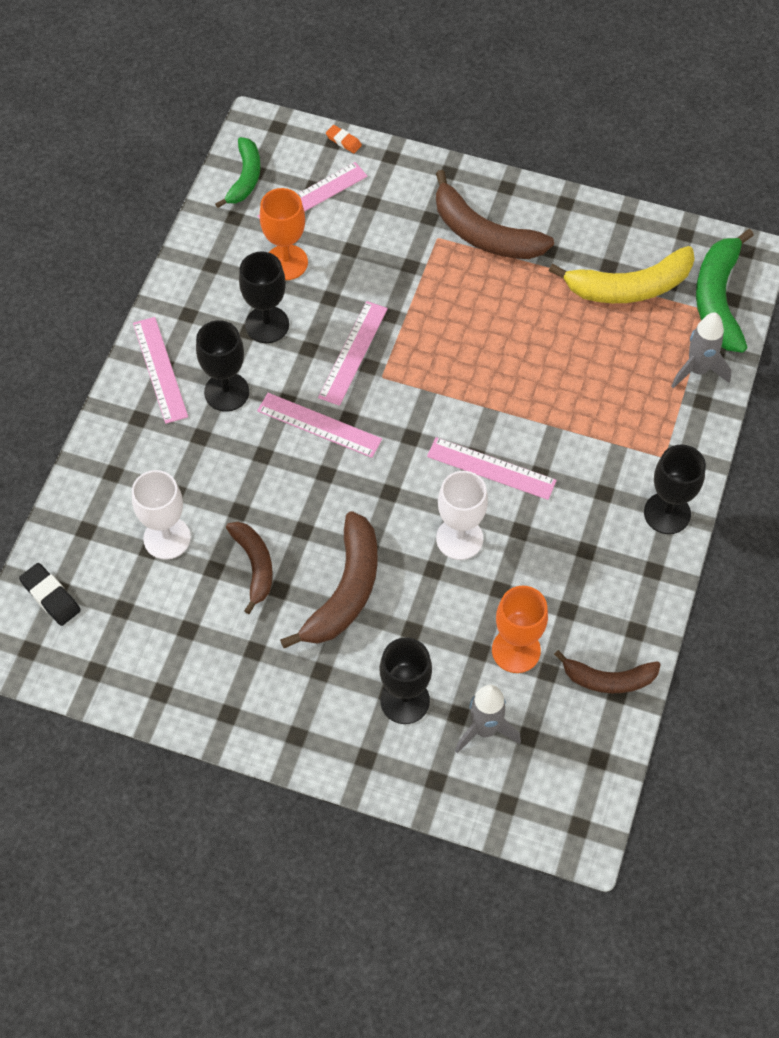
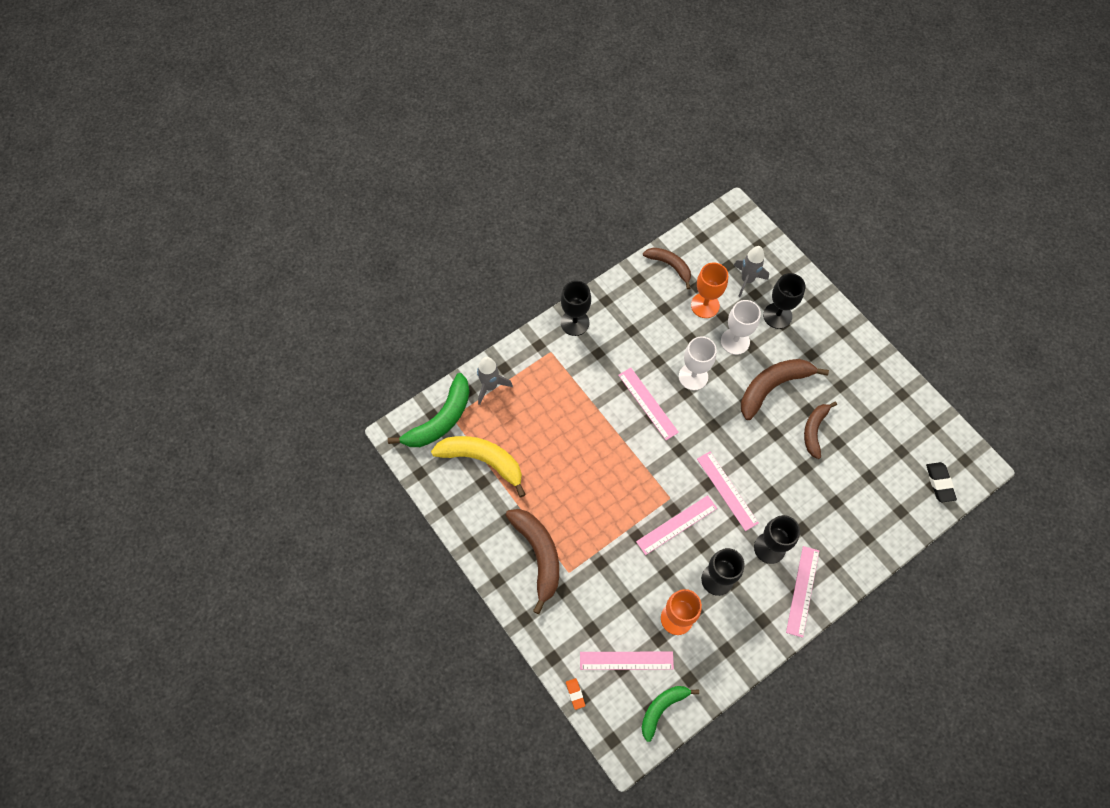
camera: 145 degrees left, 5 degrees up
(167, 538) = (855, 477): white goblet -> white goblet (735, 341)

